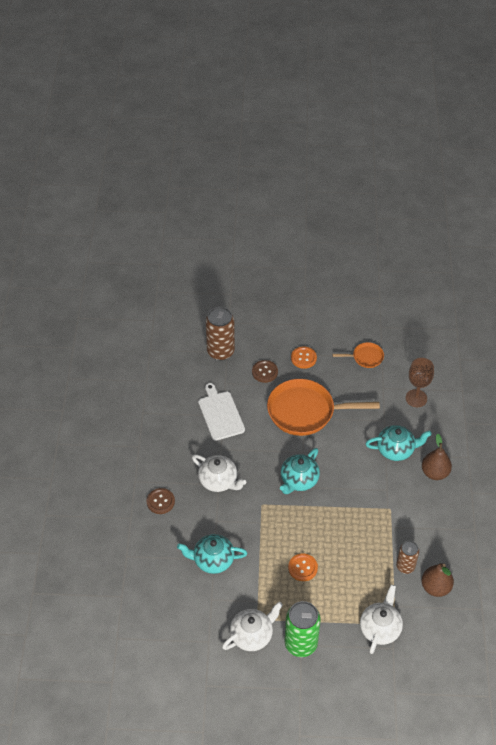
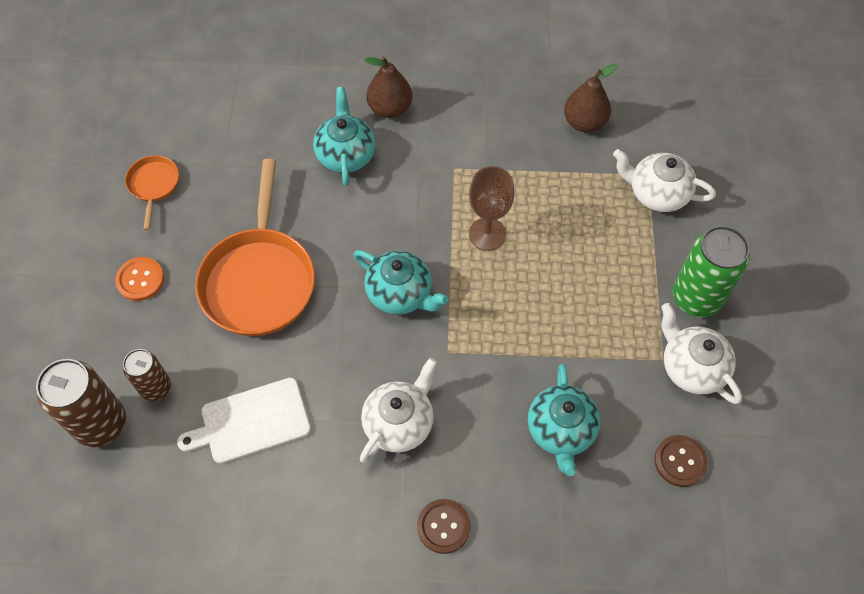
camera: 90 degrees left, 10 degrees up
(265, 372) = (162, 344): brown button -> brown button (680, 461)
(302, 568) = (565, 292): orange button -> none
(405, 566) = (553, 156): brown can -> brown can (156, 388)
(416, 398) = (248, 121): brown goblet -> brown goblet (487, 234)

